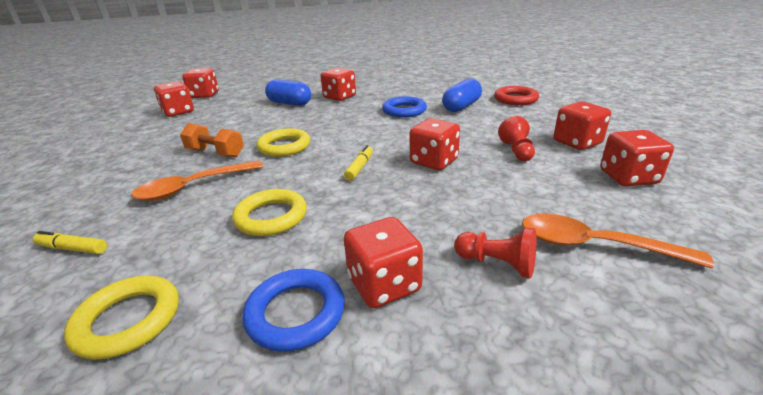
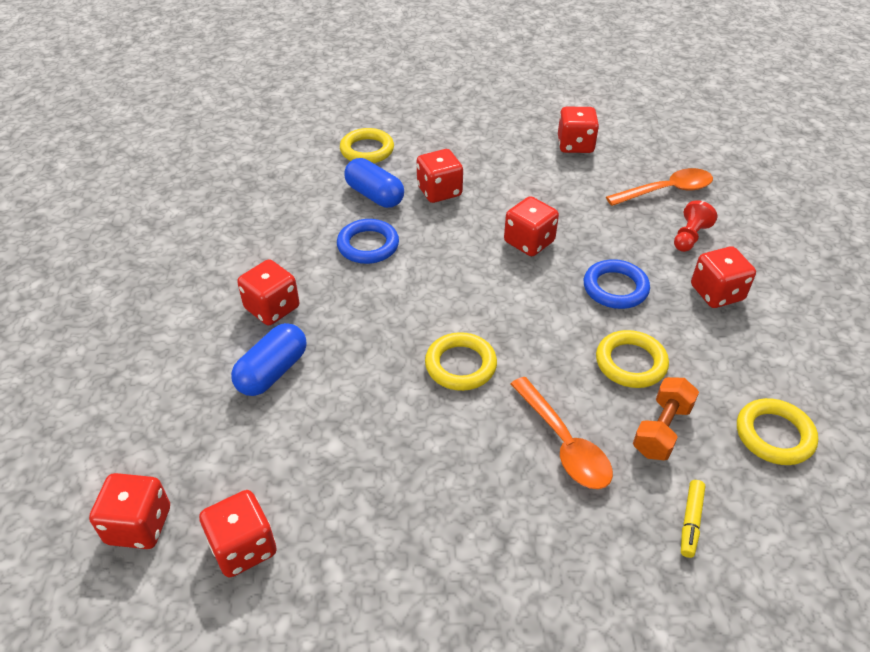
camera: 85 degrees left, 15 degrees up
(215, 153) = (465, 441): orange dumbbell -> orange dumbbell (662, 430)
(296, 313) = (751, 338): blue ring -> blue ring (615, 288)
(359, 167) = (533, 297): yellow marker -> none
(515, 99) = (367, 150): red ring -> yellow ring
(516, 151) = (515, 186): red pawn -> none
(577, 143) = (504, 147): red dice -> red dice (439, 191)
(594, 245) = (666, 191): orange spoon -> orange spoon turned 135 degrees counterclockwise

